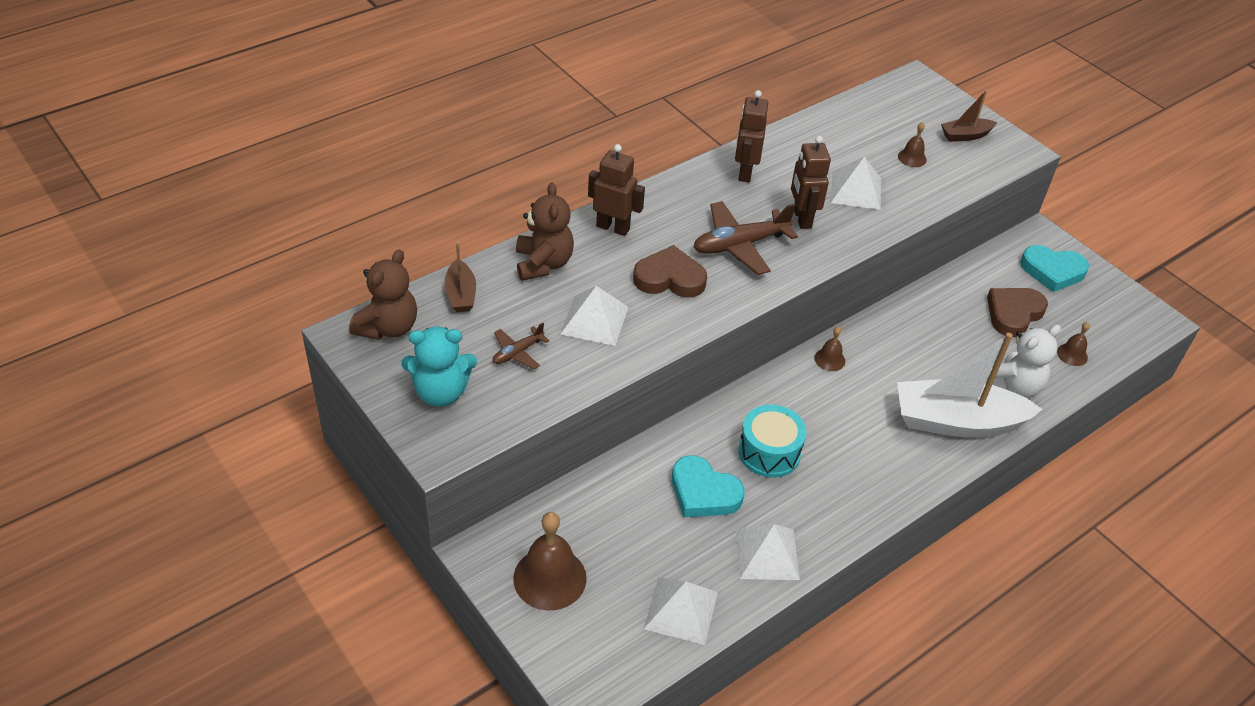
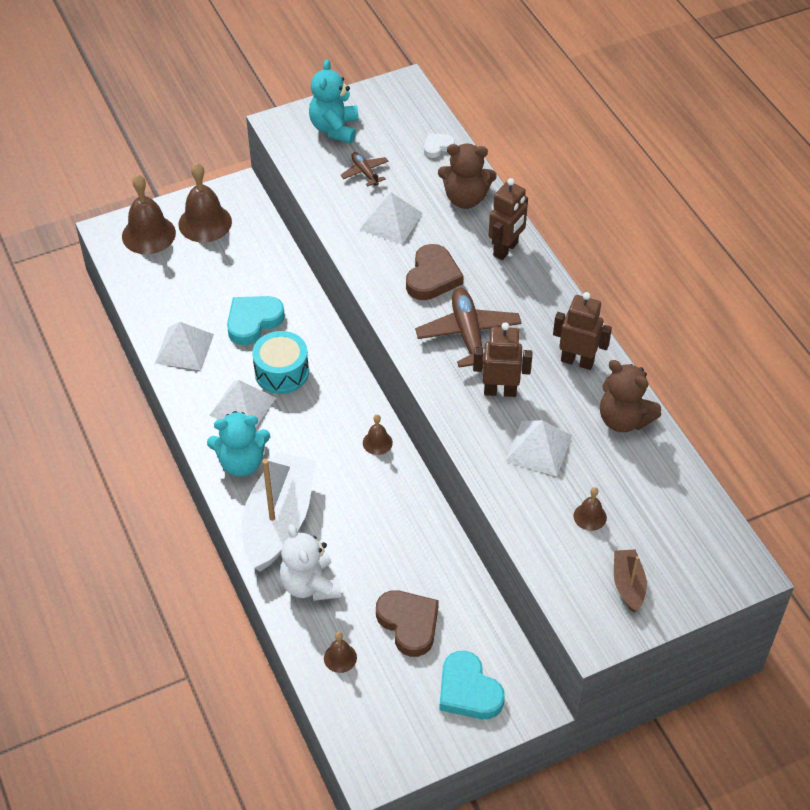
camera: 105 degrees right, 5 degrees up
(388, 327) = (408, 105): brown teddy bear -> brown teddy bear (624, 419)
(461, 294) = (437, 147): brown boat -> white heart
(585, 641) = (148, 234): none -> brown bell
(681, 610) = (154, 289): white pyramid -> white pyramid (242, 406)
(902, 465) = (241, 462): none -> turquoise teddy bear
(1052, 271) = (468, 690): turquoise heart -> turquoise heart turned 60 degrees counterclockwise

